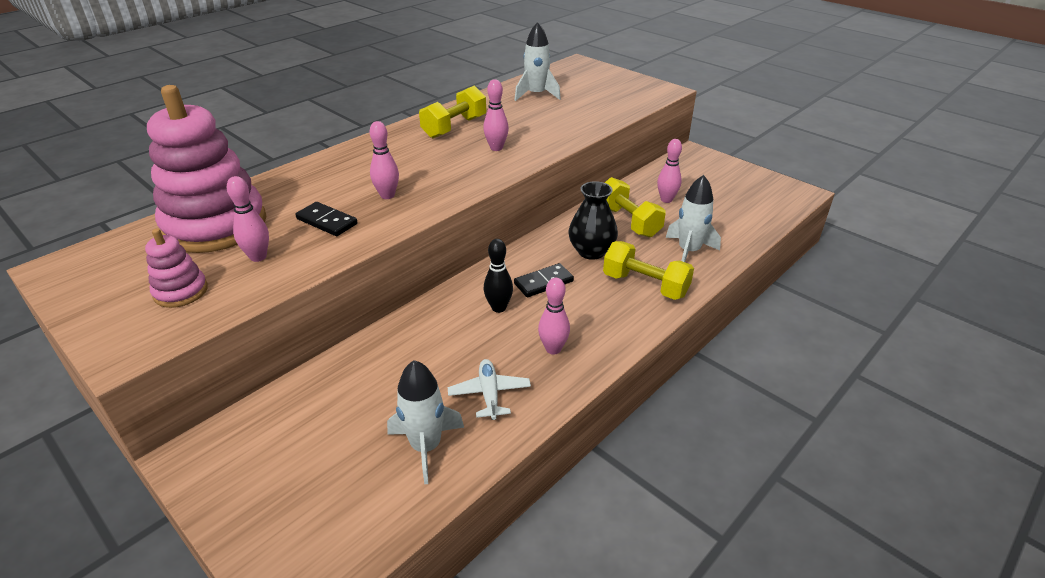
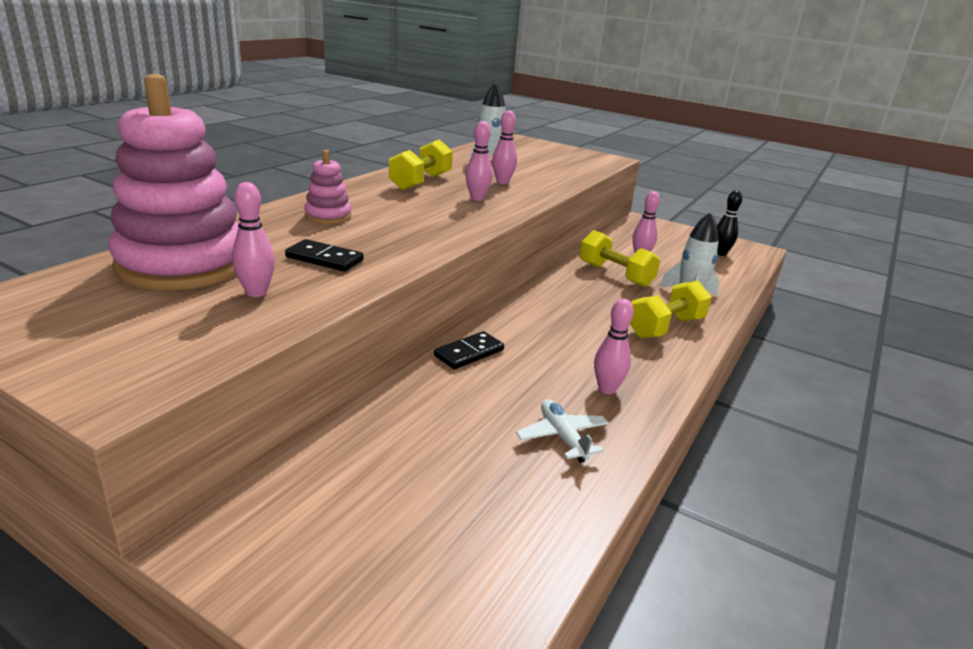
camera: 15 degrees left, 10 degrees down
(181, 292) = (169, 329): pink stacking toy -> pink stacking toy (328, 216)
(387, 195) = (383, 236): pink bowling pin -> pink bowling pin (502, 182)
(426, 446) = (518, 498): white rocket -> none
(498, 308) = (526, 354): black bowling pin -> black bowling pin (720, 253)
(543, 282) = (561, 329): black domino -> black domino (469, 353)
(591, 251) = (594, 301): black vase -> none
(645, 285) = (665, 327): yellow dumbbell -> yellow dumbbell turned 60 degrees counterclockwise

